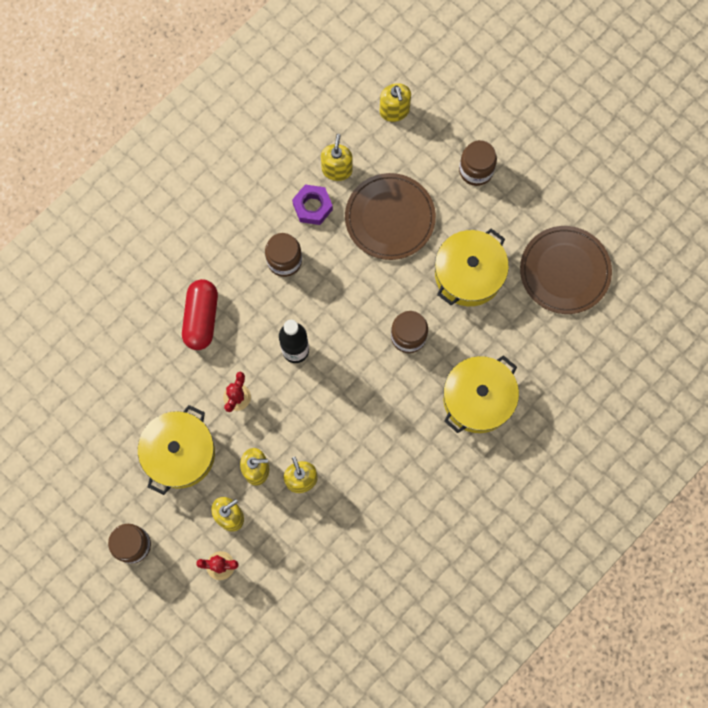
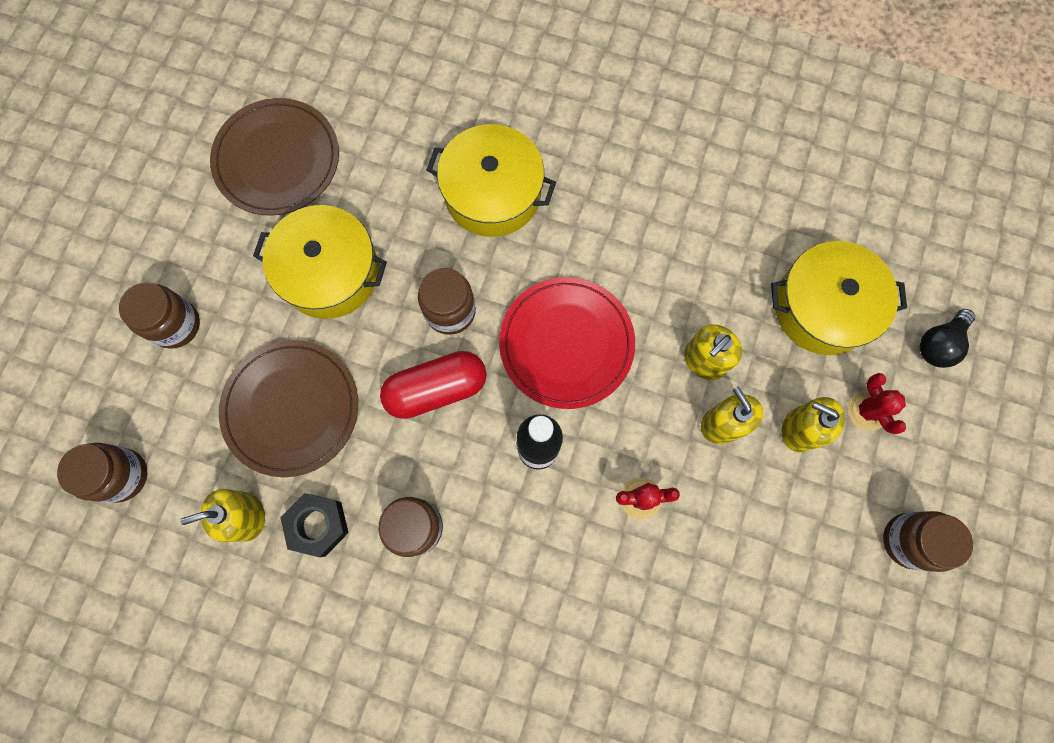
camera: 115 degrees left, 0 degrees up
(180, 453) = (756, 539): yellow pot -> yellow pot (823, 307)
(201, 318) = (554, 606): red capsule -> red capsule (436, 389)
(239, 638) = (938, 344): none -> black light bulb
(312, 207) = (318, 525): purple nut -> black nut
(353, 398) = (566, 344): none -> red plate
(394, 111) = (122, 475): yellow soap dispenser -> brown jar

